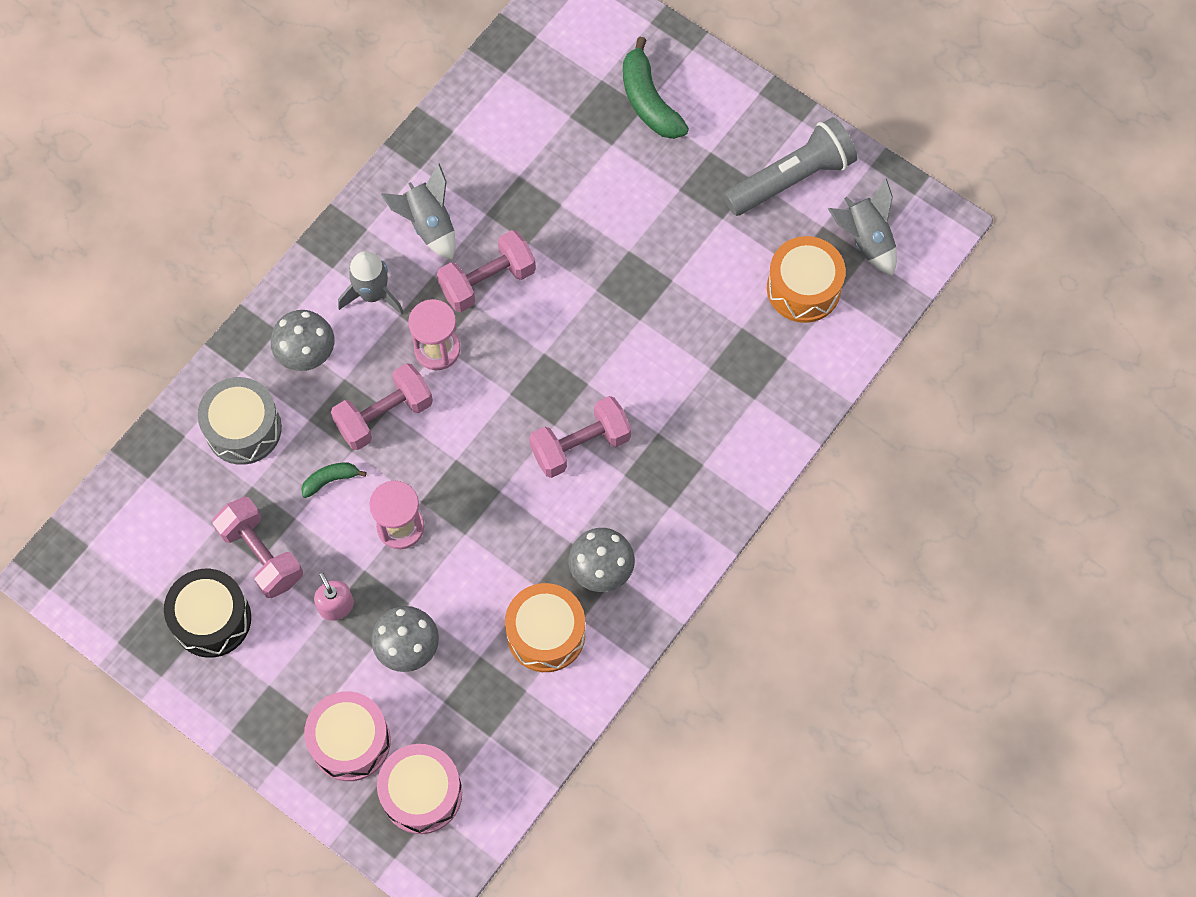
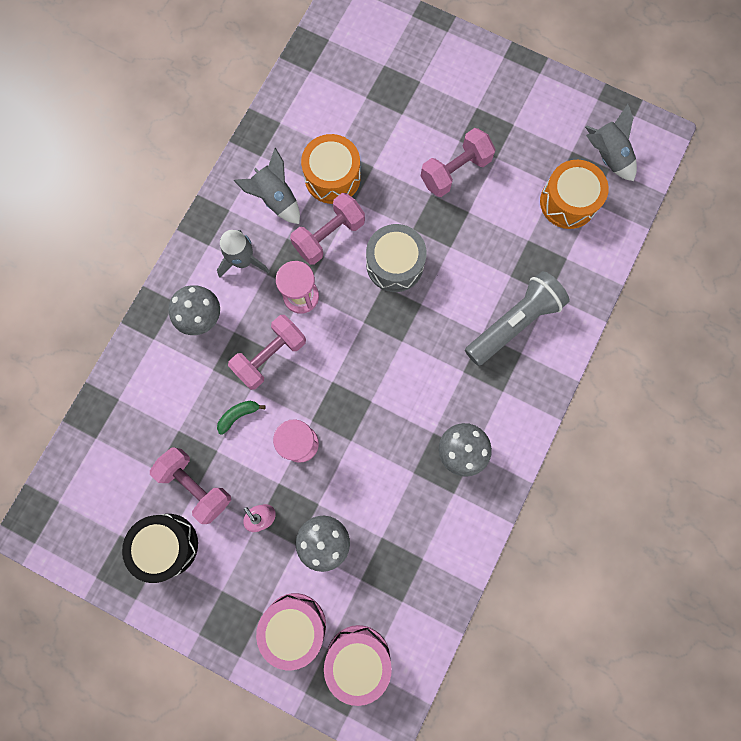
camera: 10 degrees left, 10 degrees up
(243, 429) = (163, 385): grey drum -> grey drum (395, 264)
(546, 634) = (429, 510): orange drum -> orange drum (332, 177)
(580, 445) = (425, 354): pink dumbbell -> pink dumbbell (455, 171)
(649, 101) = (423, 76): green banana -> none
(791, 179) = (541, 118): grey flashlight -> grey flashlight (513, 323)

